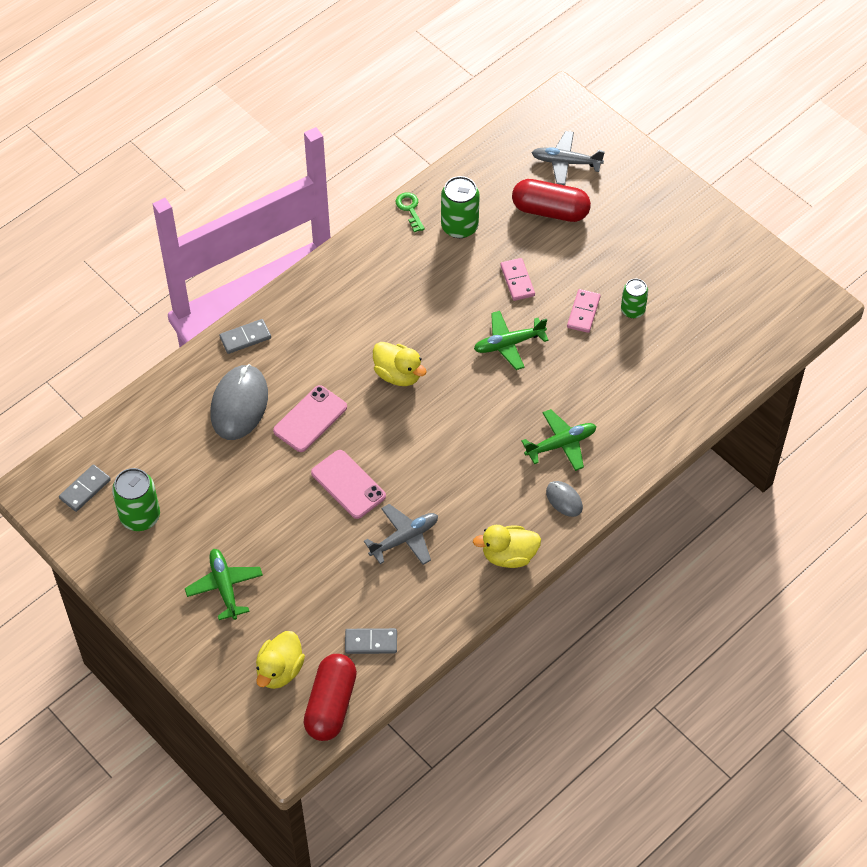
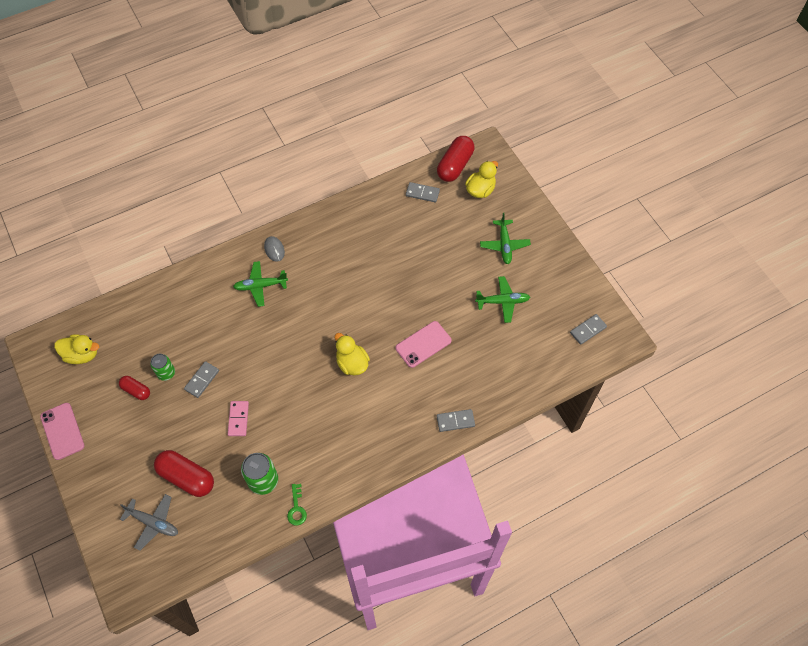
camera: 165 degrees left, 5 degrees up
(140, 516) = (552, 302): green can -> none
(239, 404) = (470, 367): grey mouse -> none
(348, 484) = (409, 292): pink phone -> pink phone (62, 431)
(404, 538) = (383, 248): grey plane -> none
(508, 344) = (266, 368): green plane -> green plane (503, 302)
(509, 555) = (322, 223): yellow duck -> yellow duck (82, 354)
(583, 312) = (202, 380): pink domino -> grey domino
(659, 283) = (136, 390): none -> red capsule

